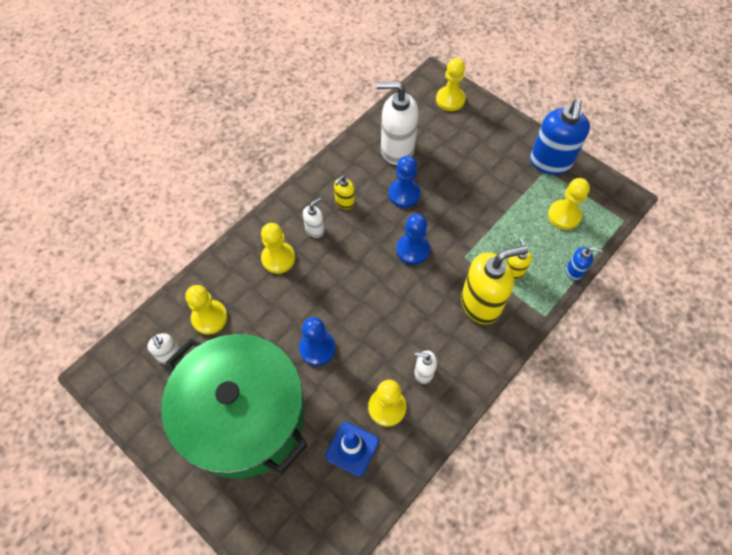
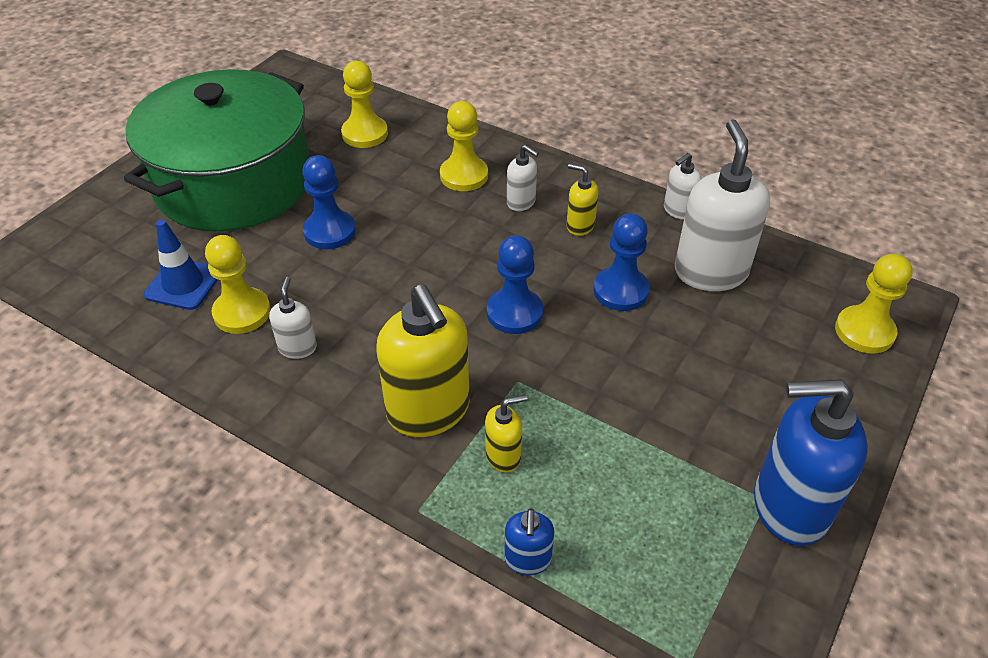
camera: 80 degrees right, 15 degrees down
(169, 354) = (312, 113): white soap dispenser -> white soap dispenser (678, 210)
(564, 215) = (659, 537): yellow pawn -> none

